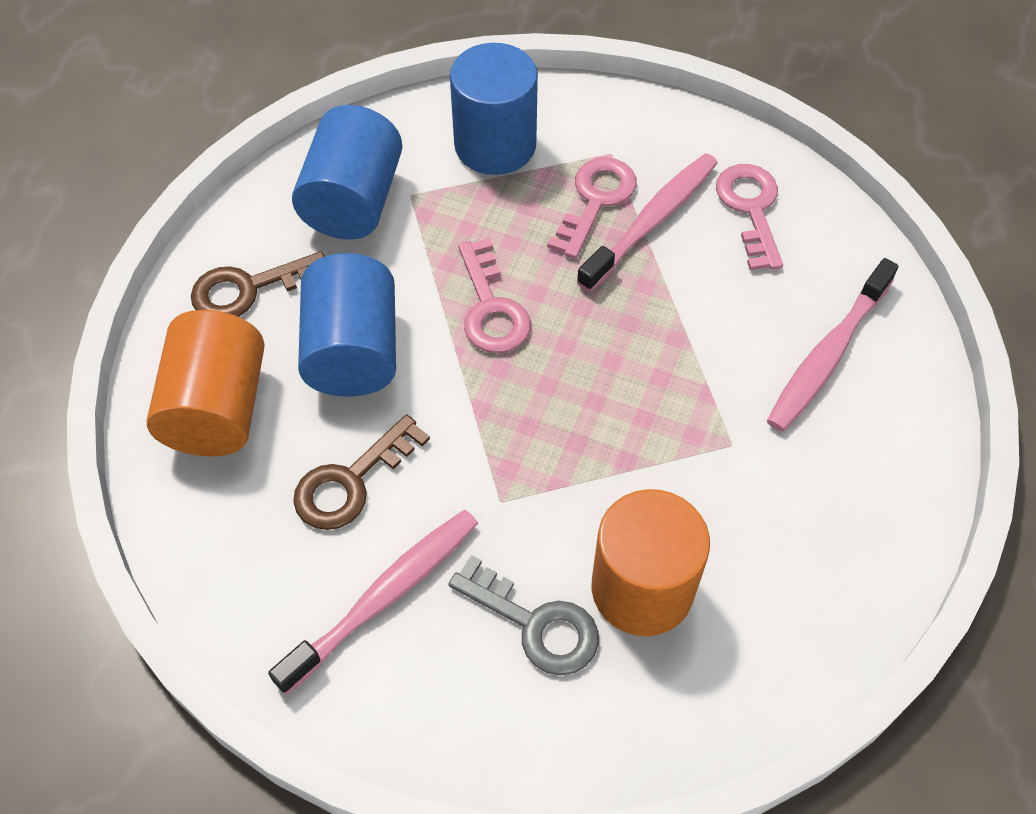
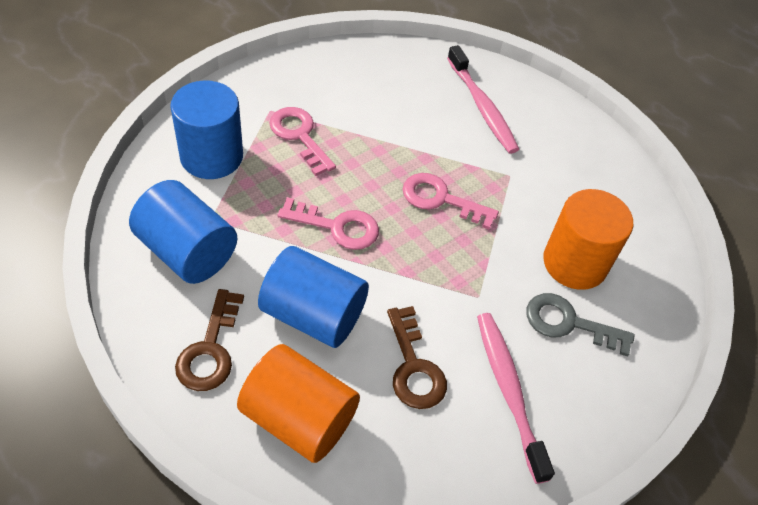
camera: 65 degrees left, 5 degrees down
(535, 623) = (569, 323): grey key -> grey key turned 135 degrees counterclockwise
(651, 221) = (336, 121): pink toothbrush -> none
(751, 209) = (364, 79): pink key -> pink key (441, 199)

